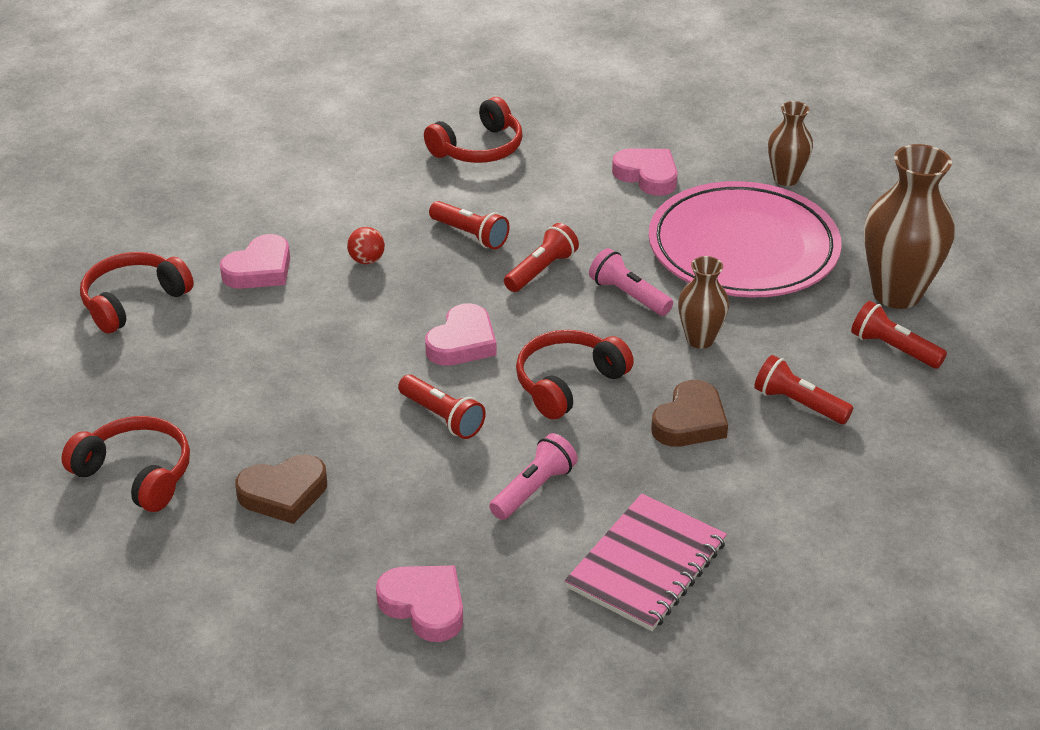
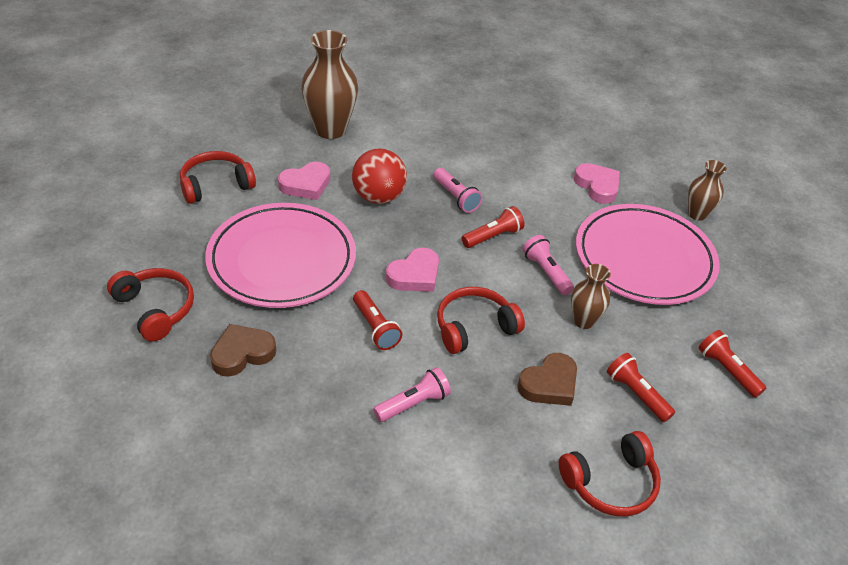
camera: 15 degrees right, 5 degrees up
(276, 370) = (282, 260): none -> pink plate
(283, 493) = (242, 353): brown heart -> brown heart turned 150 degrees clockwise
(367, 260) = (378, 197): red ball -> red ball, size x2.05
(424, 606) = (295, 472): pink heart -> none
(470, 235) = (456, 197): red flashlight -> pink flashlight
(478, 148) = (489, 136): red headphones -> red headphones (610, 482)
(646, 565) = (468, 492): pink notebook -> none
(896, 294) = (746, 326): brown vase -> brown vase (330, 130)

